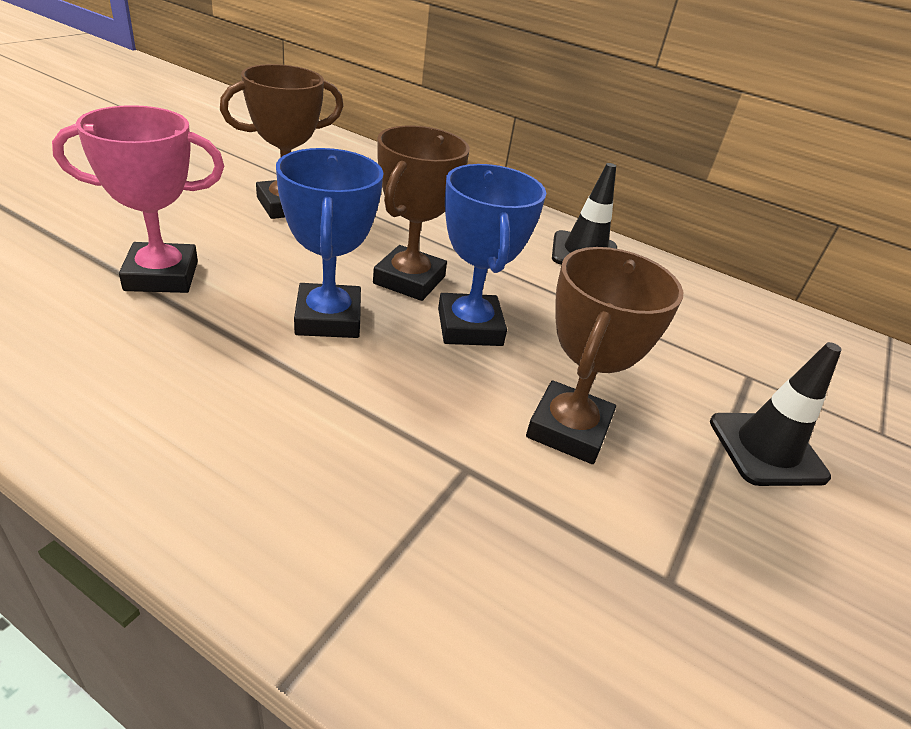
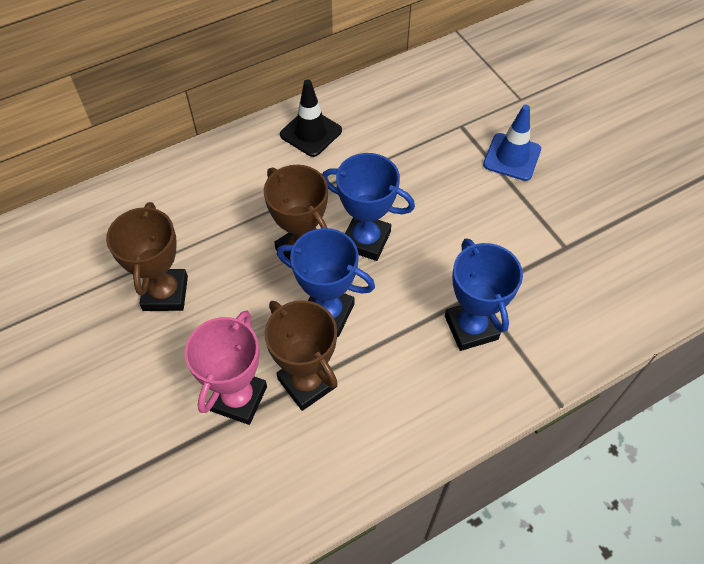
camera: 55 degrees left, 20 degrees up
(394, 477) = (471, 327): none -> blue trophy
(568, 429) = (467, 235): brown trophy -> brown trophy (307, 382)
(766, 449) = (512, 157): black traffic cone -> blue traffic cone

